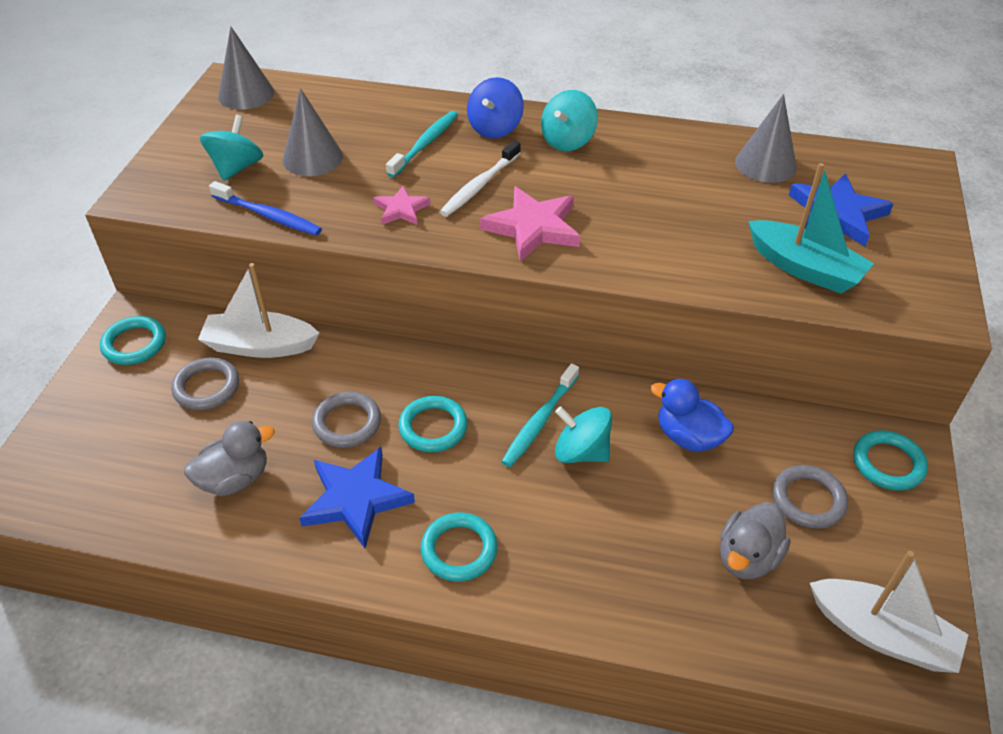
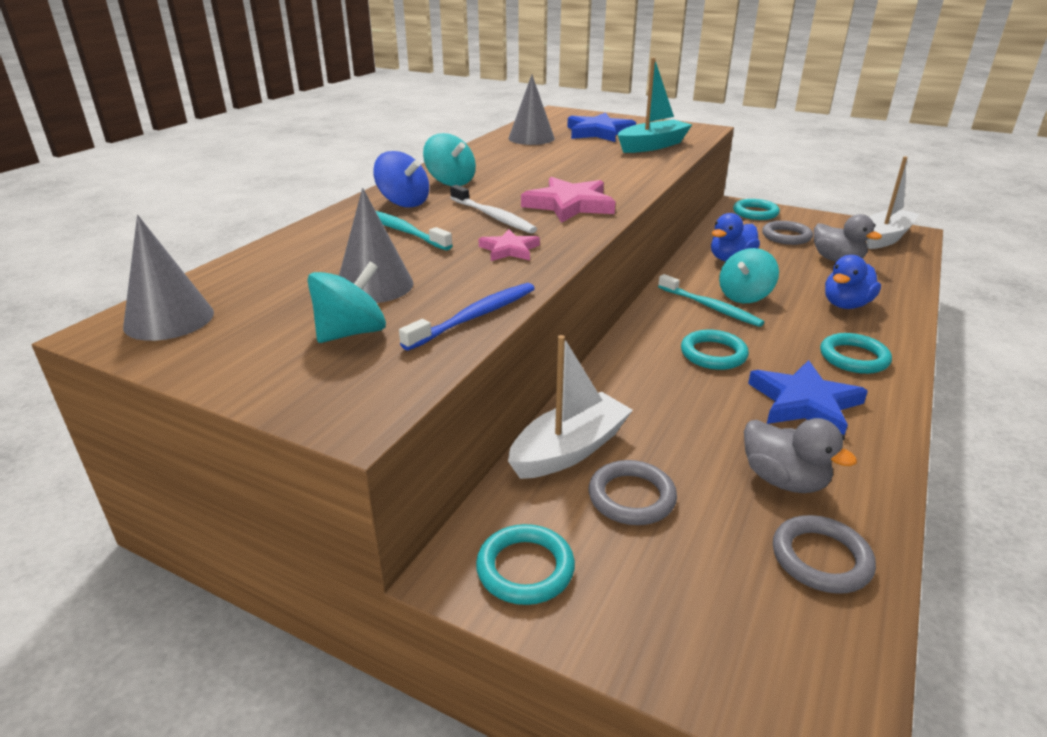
camera: 75 degrees left, 15 degrees down
(235, 479) = (783, 480): grey duck -> grey duck turned 150 degrees clockwise
(237, 168) = (351, 333): turquoise spinning top -> turquoise spinning top turned 105 degrees clockwise
(260, 346) = (569, 450): white boat -> white boat turned 150 degrees counterclockwise
(347, 423) = (703, 399): grey ring -> grey ring (821, 558)
(597, 555) = (846, 305): none -> blue duck

